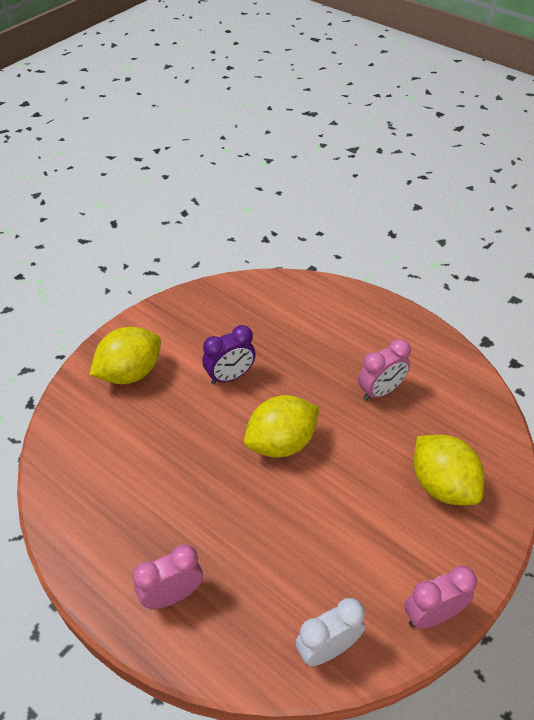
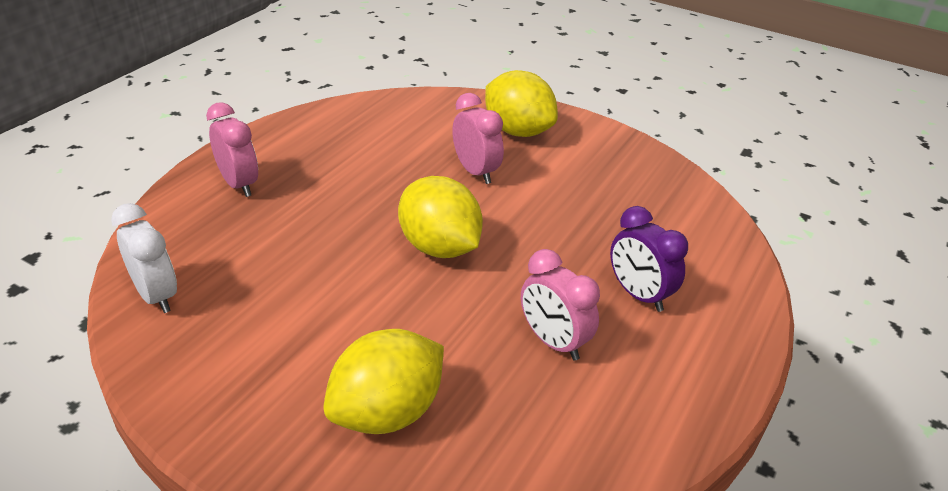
camera: 80 degrees right, 10 degrees down
(230, 376) = (535, 200): purple clock -> purple clock (638, 295)
(432, 615) = (179, 392): pink clock -> pink clock (476, 172)

